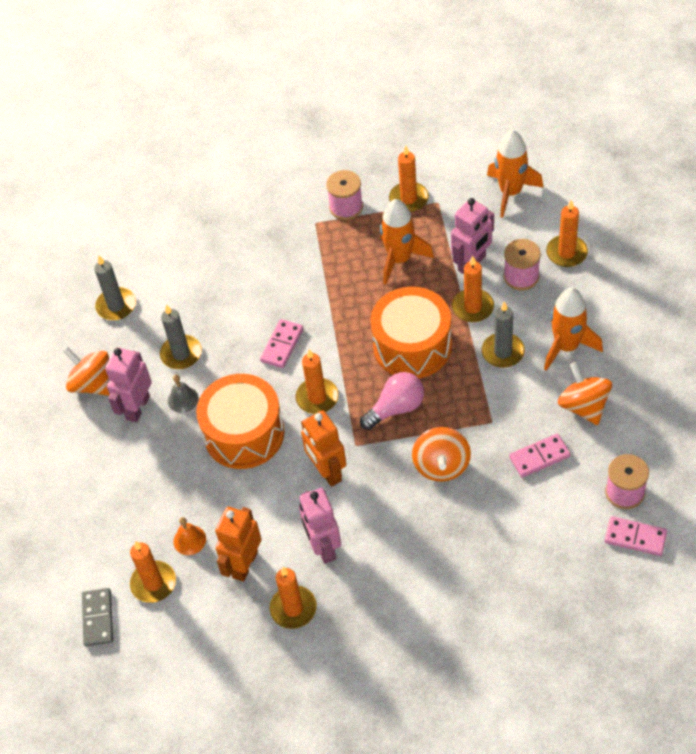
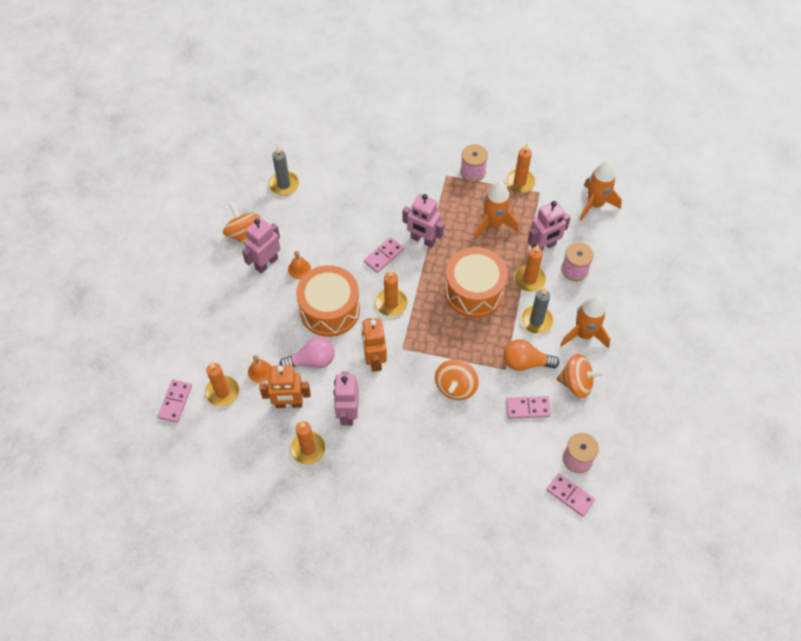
camera: 15 degrees right, 5 degrees up
(98, 618) = (175, 402): grey domino -> pink domino
(181, 354) = (312, 236): grey candle -> none
(183, 399) = (299, 269): grey bell -> orange bell
(244, 564) = (289, 403): orange robot -> orange robot turned 135 degrees counterclockwise
(322, 309) = (423, 240): none -> pink robot
(396, 408) = (442, 332): pink light bulb -> pink light bulb (312, 361)
(512, 405) = (525, 362): none -> orange light bulb
(566, 253) = (615, 264): orange candle -> none
(583, 406) = (576, 383): orange spinning top -> orange spinning top turned 105 degrees clockwise

